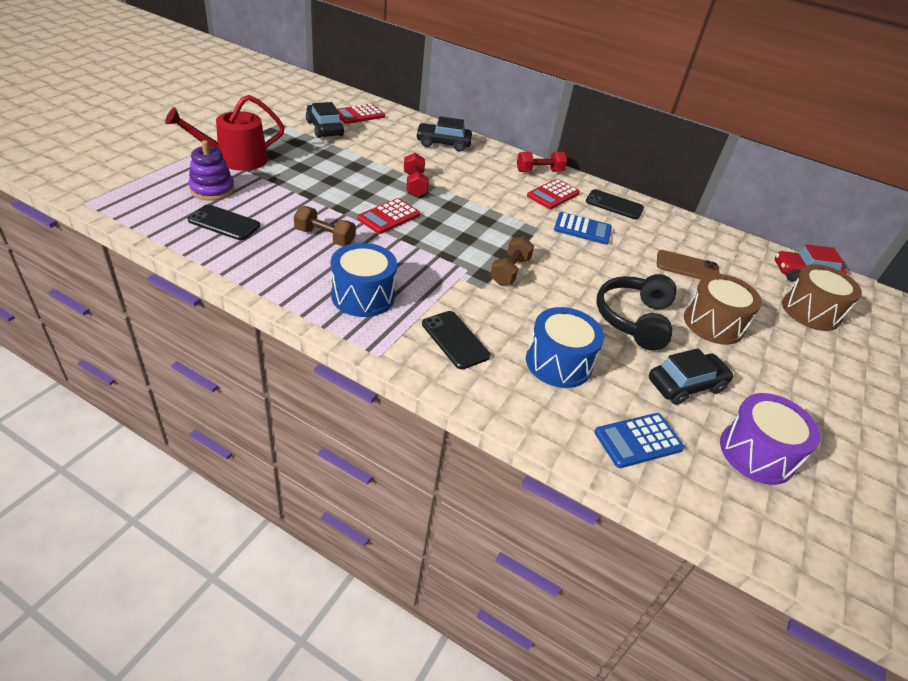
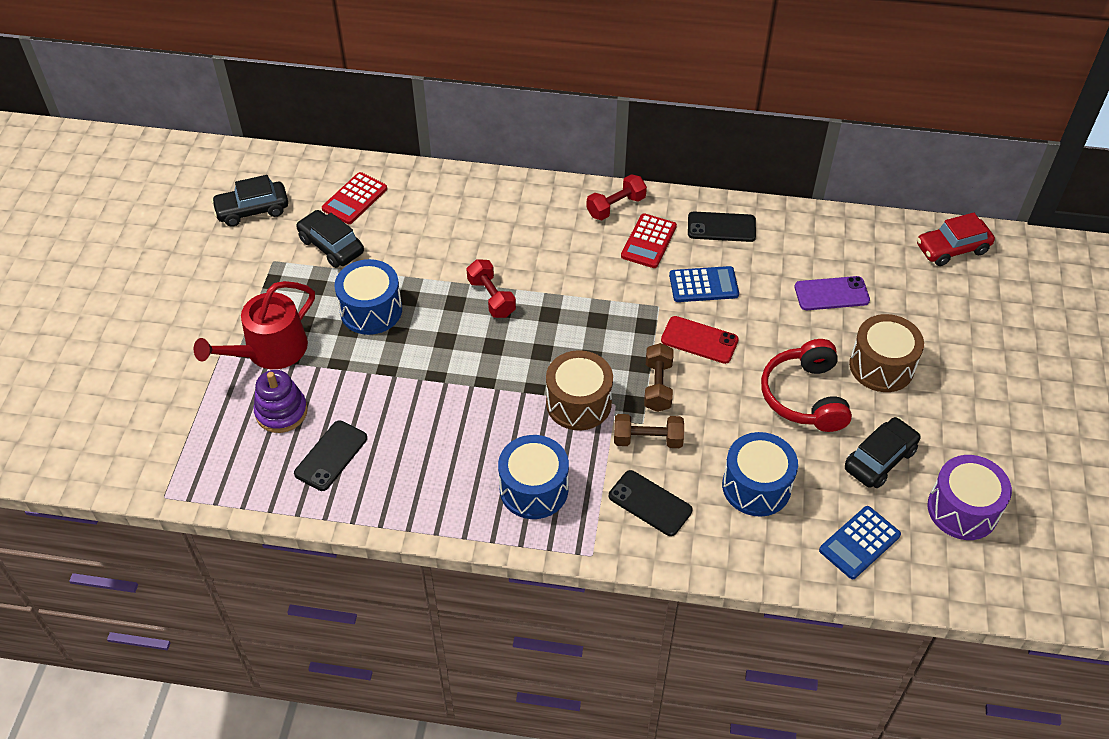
camera: 15 degrees left, 10 degrees up
(224, 223) = (331, 456): black phone -> black phone turned 60 degrees counterclockwise
(323, 164) = (371, 310): none -> blue drum
(325, 237) = (447, 426): brown dumbbell -> brown dumbbell (647, 440)
(389, 217) = (493, 364): red calculator -> none
(443, 144) = (483, 207): black car -> black car (252, 210)
(561, 257) = (699, 340): none -> red phone
(634, 319) = (804, 396): black headphones -> red headphones
(687, 267) = (831, 294): brown phone -> purple phone
(810, 311) = (970, 303): brown drum -> brown drum (578, 403)

